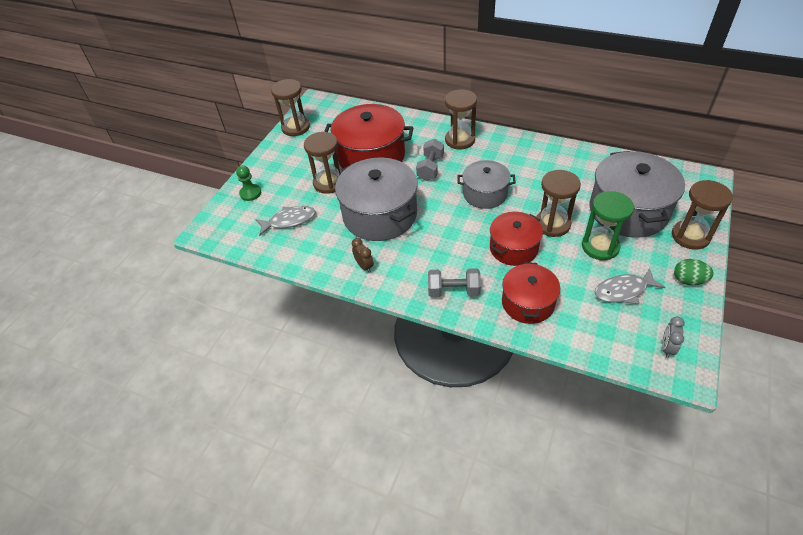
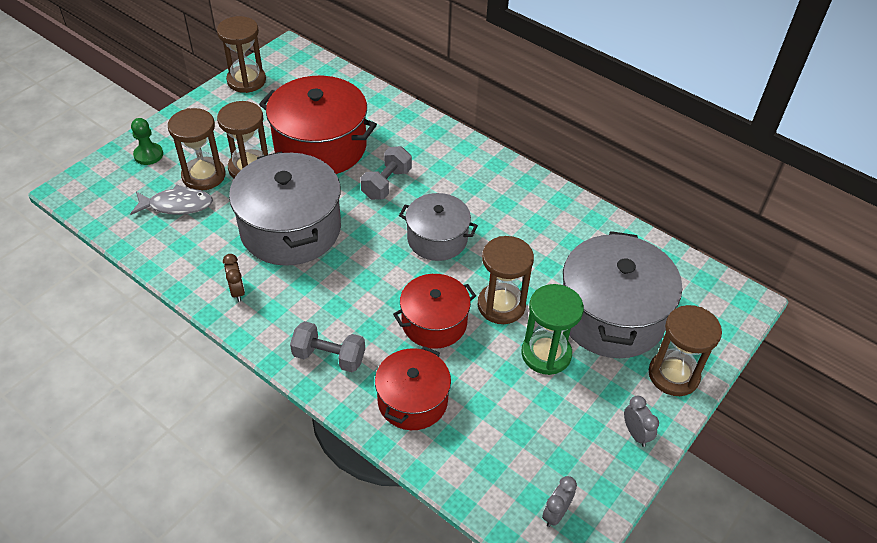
camera: 10 degrees right, 0 degrees up
(460, 140) = (444, 155): brown hourglass -> brown hourglass (203, 176)
(623, 291) = (543, 422): grey fish -> none
(688, 280) = (635, 434): green egg -> grey clock

